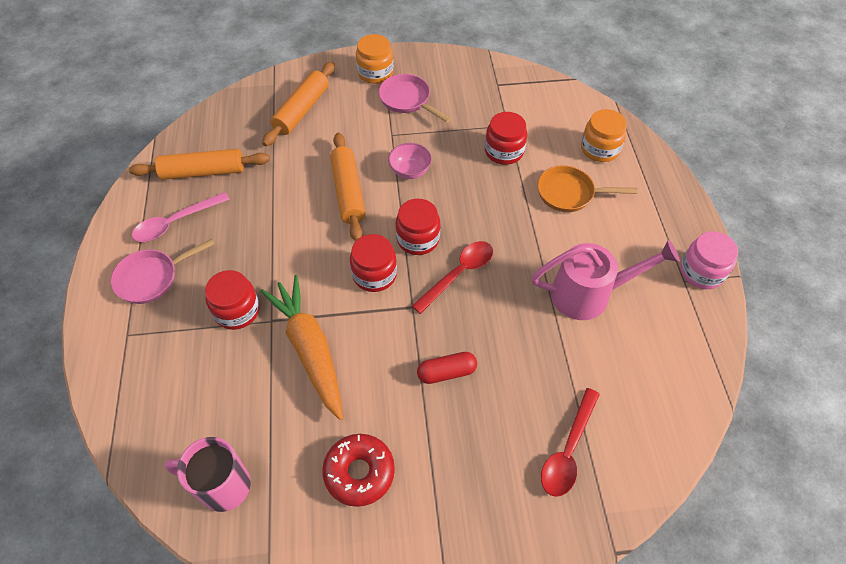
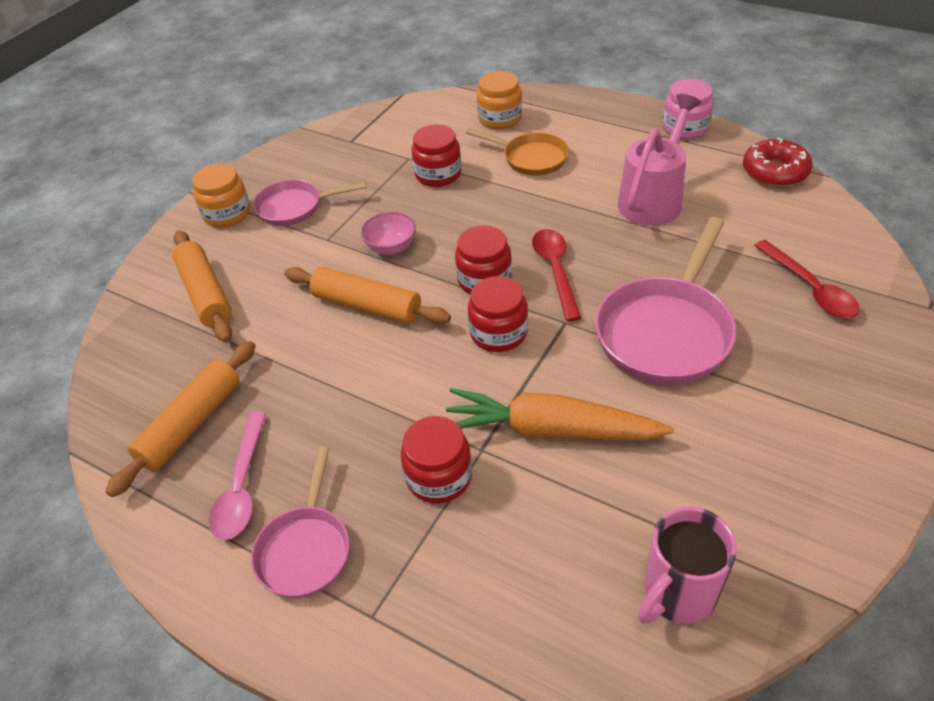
camera: 50 degrees left, 10 degrees down
(359, 472) = (739, 454): red donut -> red donut (775, 172)
(446, 372) = (666, 332): red capsule -> pink pan
(569, 193) = (531, 158): orange pan -> orange pan turned 105 degrees counterclockwise

